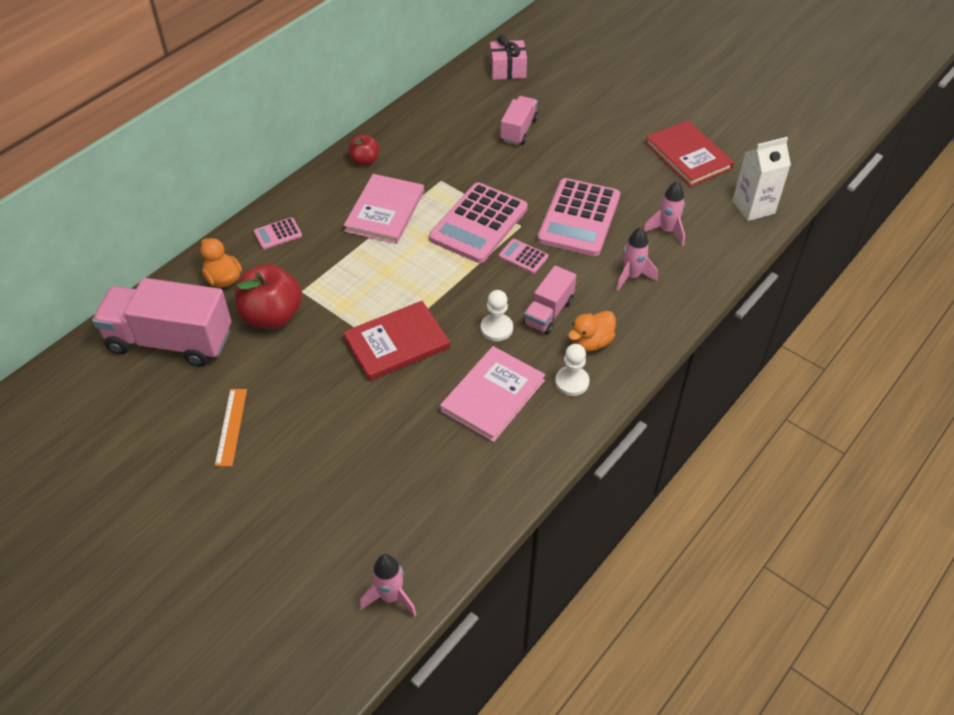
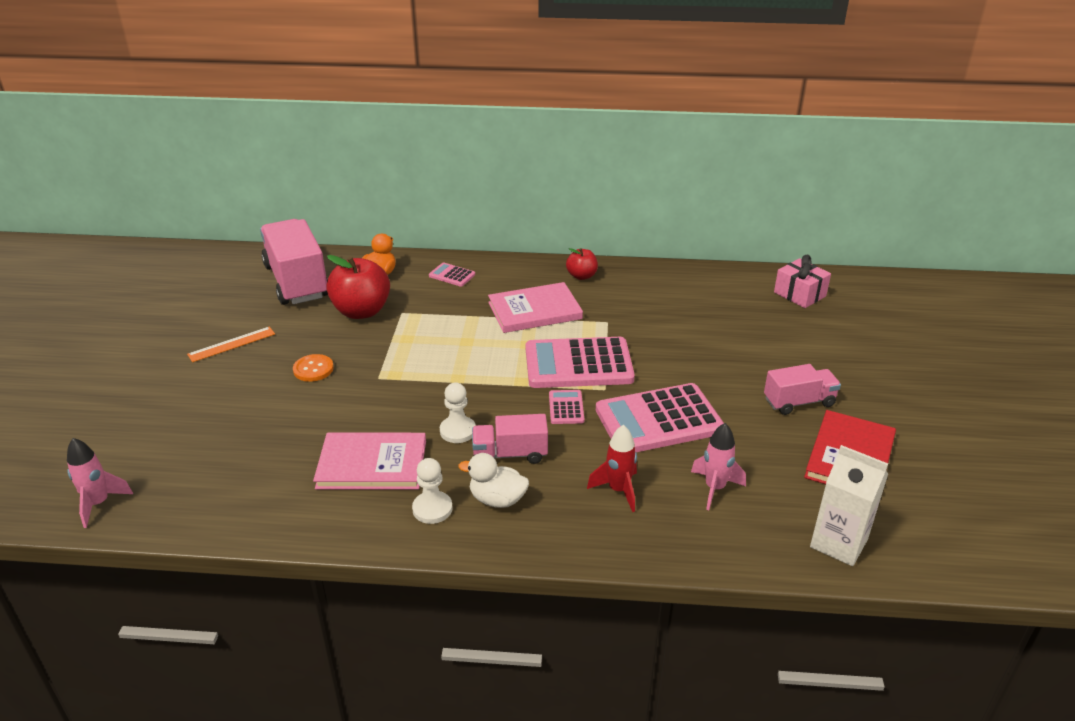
camera: 55 degrees right, 15 degrees down
(330, 383) = (313, 369): none -> orange button
(397, 343) = (388, 383): red book -> none
(519, 130) = (729, 334): pink truck -> pink truck (799, 402)
(591, 342) = (497, 499): orange duck -> white duck
(632, 276) = (618, 490): pink rocket -> red rocket

